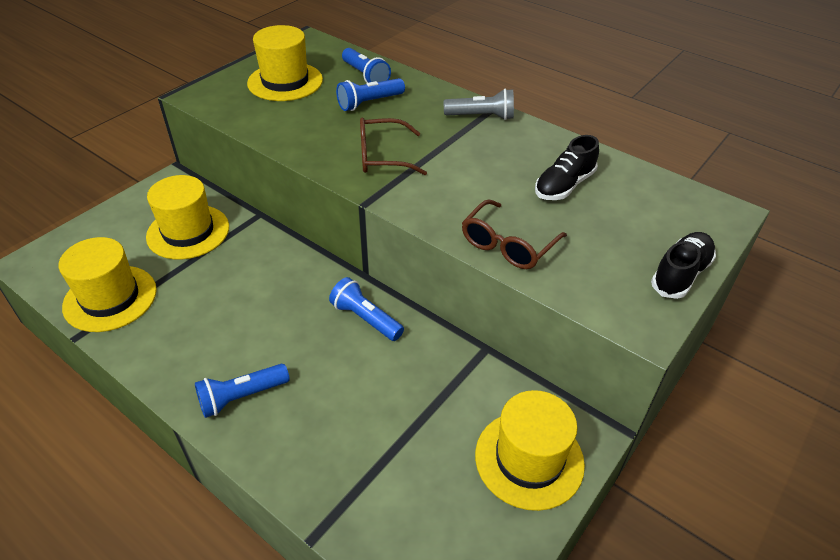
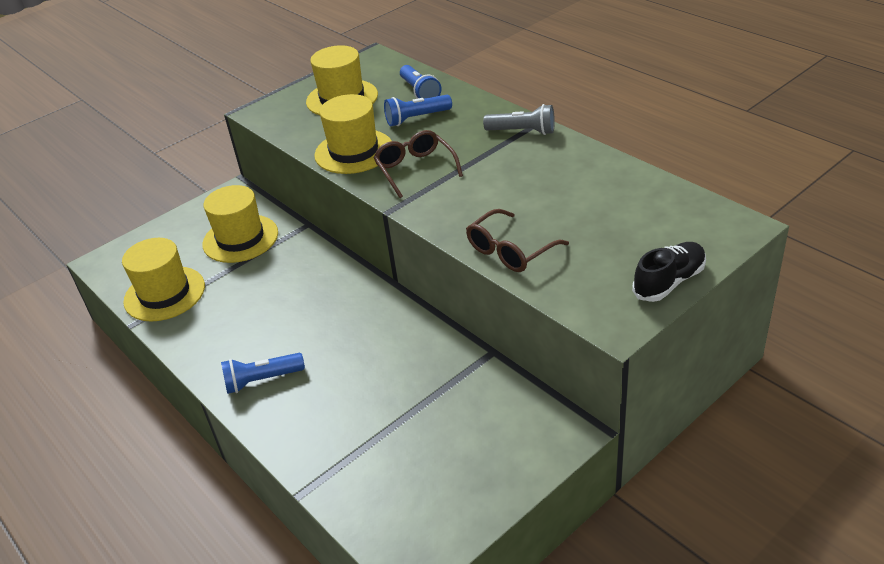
camera: 15 degrees right, 5 degrees down
(365, 318) = (385, 320): blue flashlight -> none
(382, 156) = (415, 169): brown glasses -> brown glasses turned 60 degrees clockwise
(529, 459) = (507, 447): yellow hat -> yellow hat (354, 151)
(564, 185) = (583, 198): black shoe -> none

